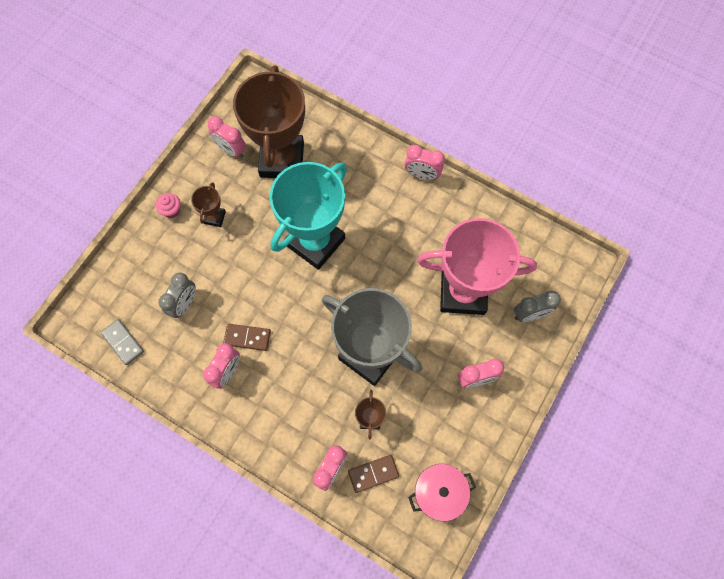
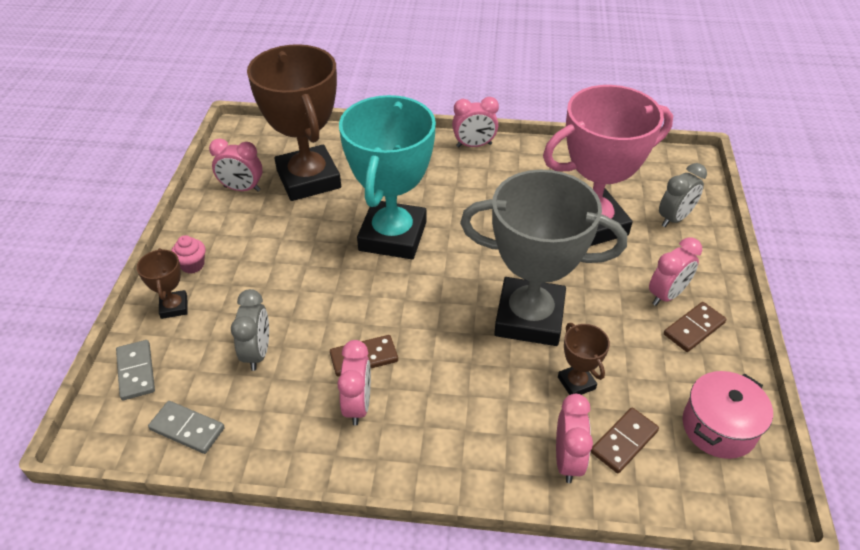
camera: 25 degrees left, 25 degrees down
(108, 285) = (136, 371): none -> grey domino
(214, 217) = (253, 254): brown trophy -> brown trophy (174, 307)
(475, 414) = (694, 329): none -> brown domino

